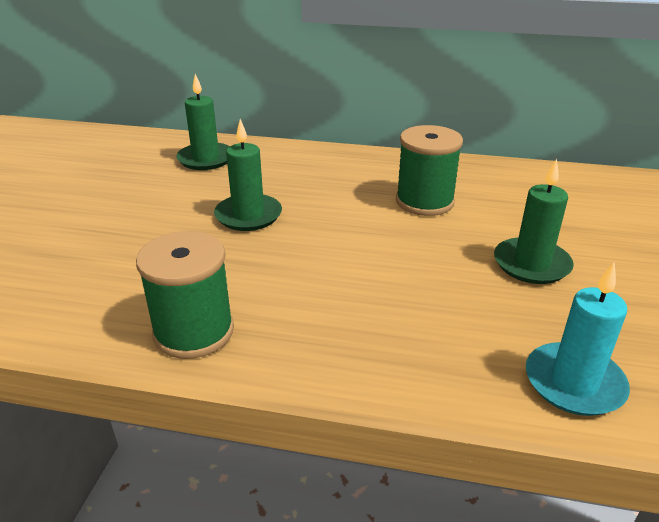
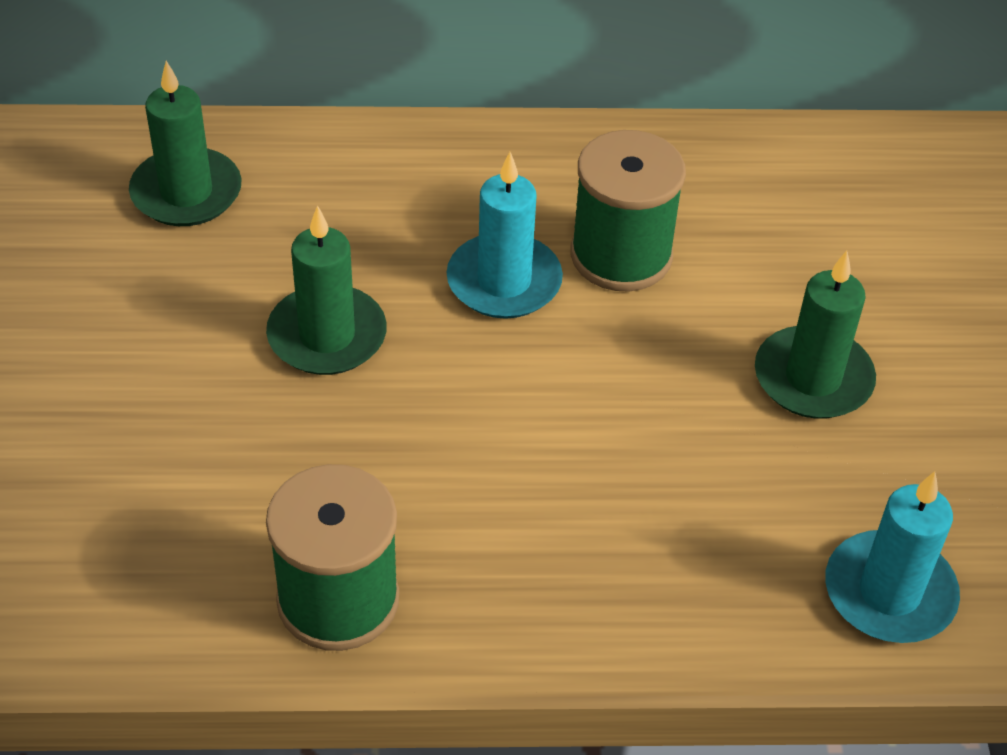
camera: 15 degrees left, 15 degrees up
(355, 205) = (504, 281): none -> turquoise candle

